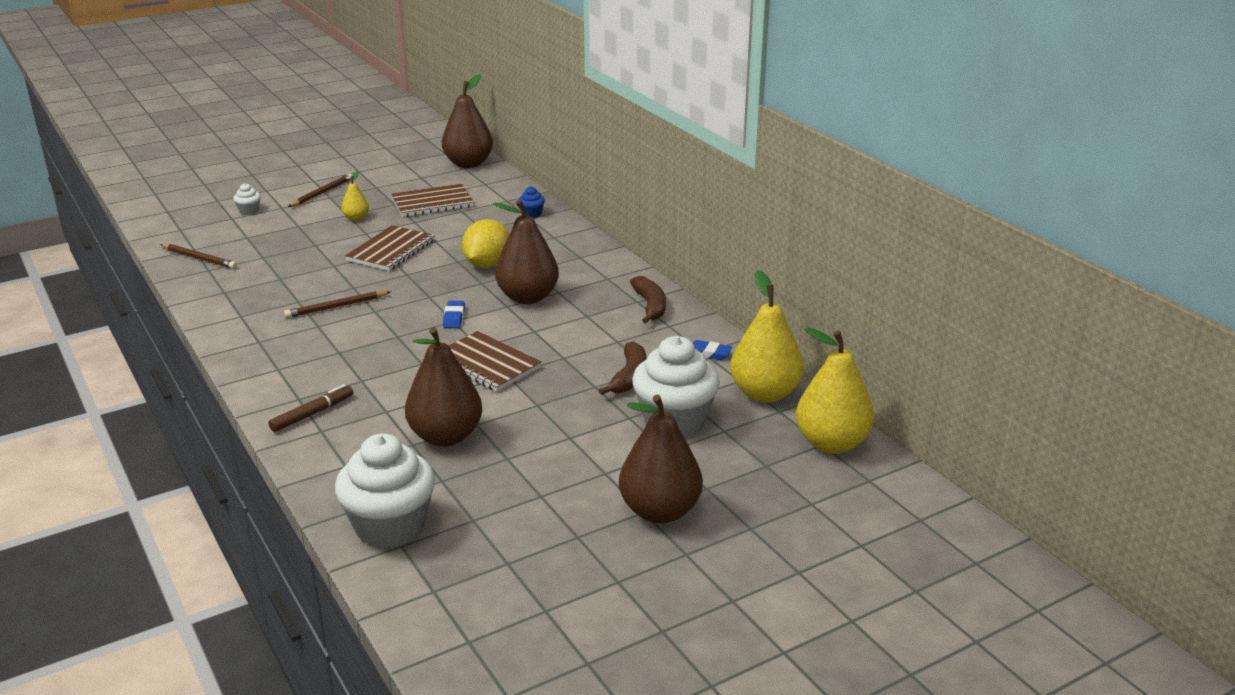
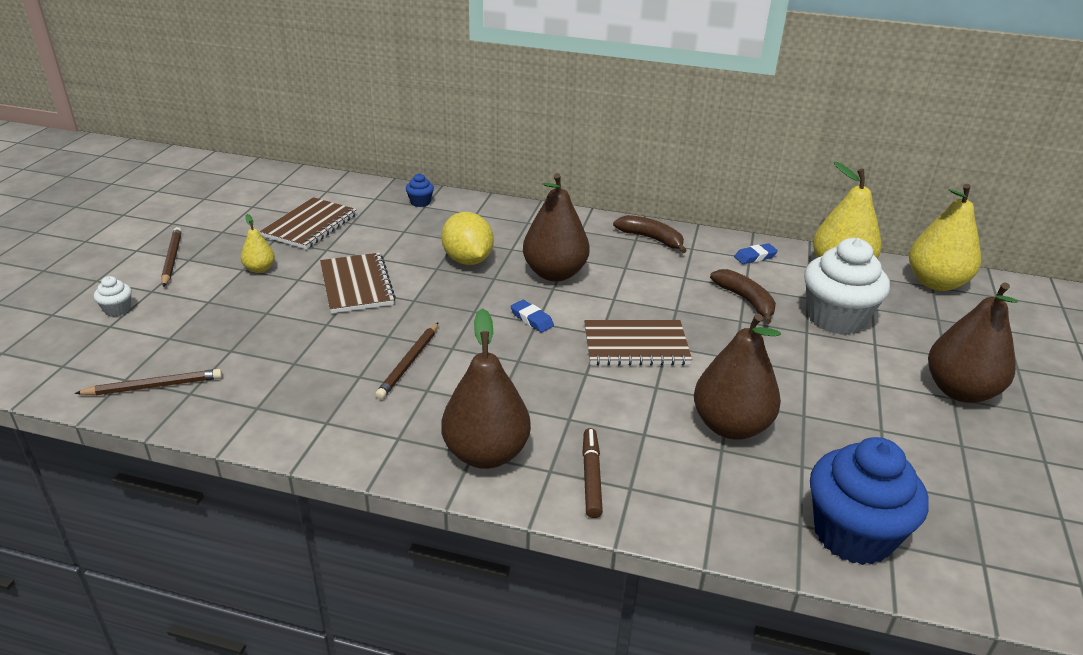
camera: 45 degrees left, 5 degrees up
(390, 527) = (853, 534): white cupcake -> blue cupcake
(468, 164) = (276, 178): brown pear -> brown pear (486, 453)

